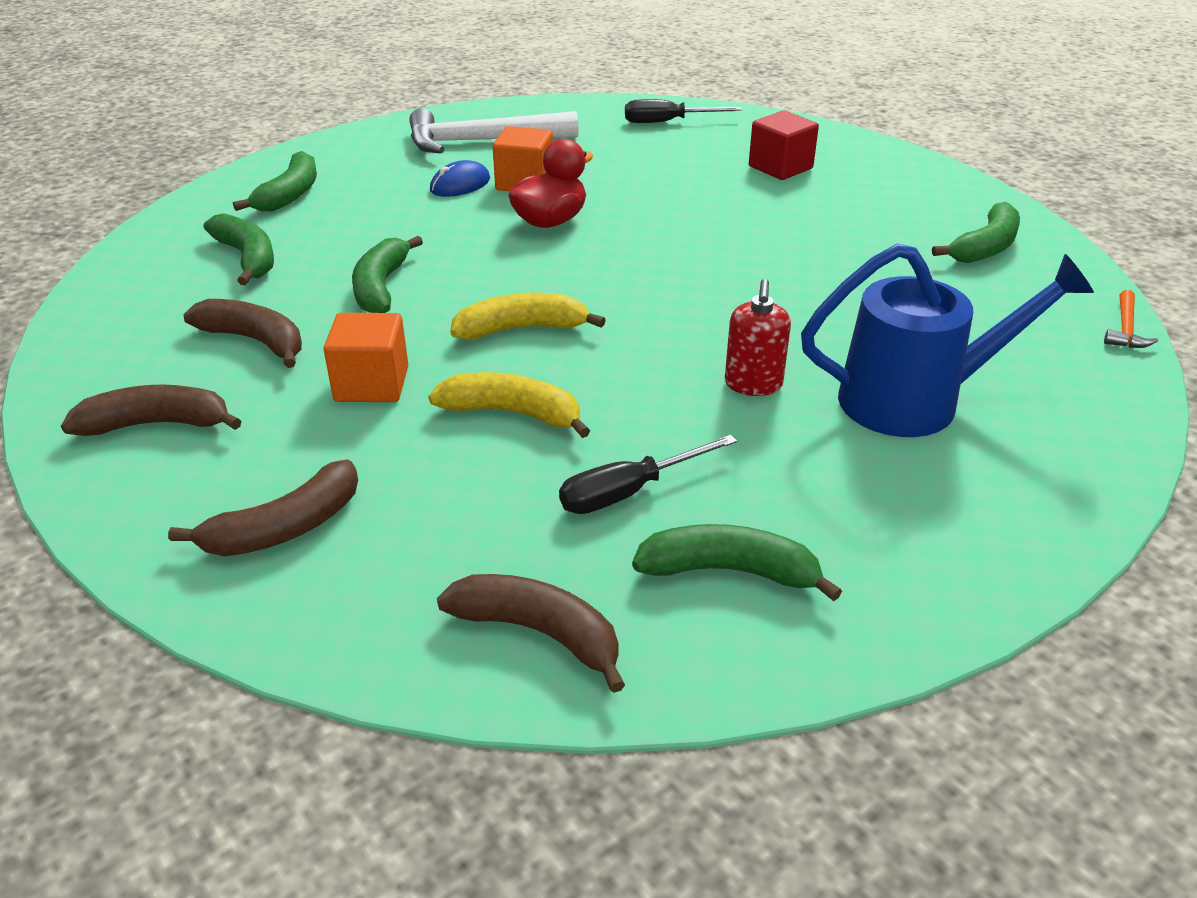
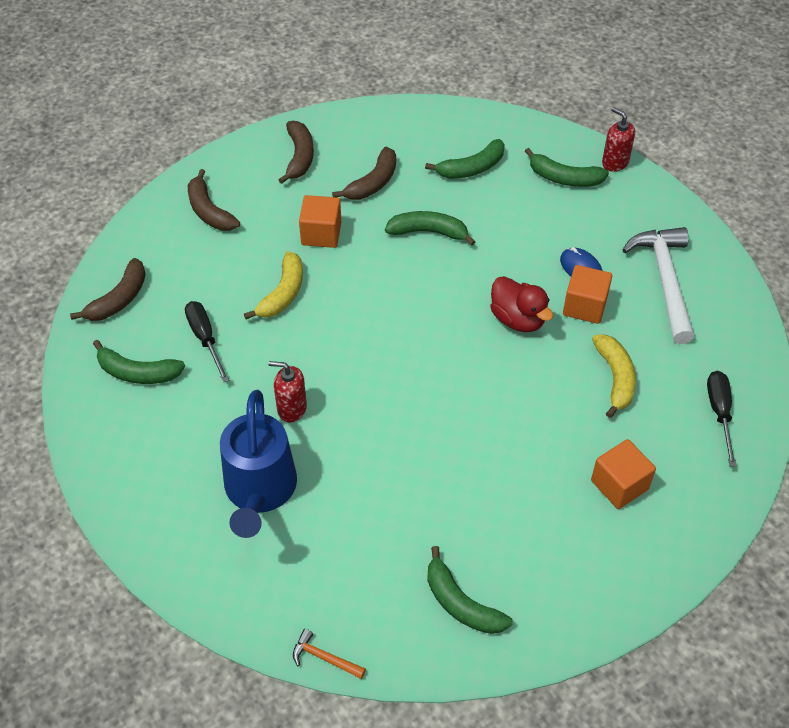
camera: 95 degrees right, 15 degrees up
(269, 164) = (615, 162): none -> red soap dispenser
(522, 329) = (370, 299): yellow banana -> yellow banana (615, 378)
(729, 571) = (137, 372): green banana -> green banana turned 90 degrees clockwise
(780, 167) = (619, 485): red cube -> orange cube

